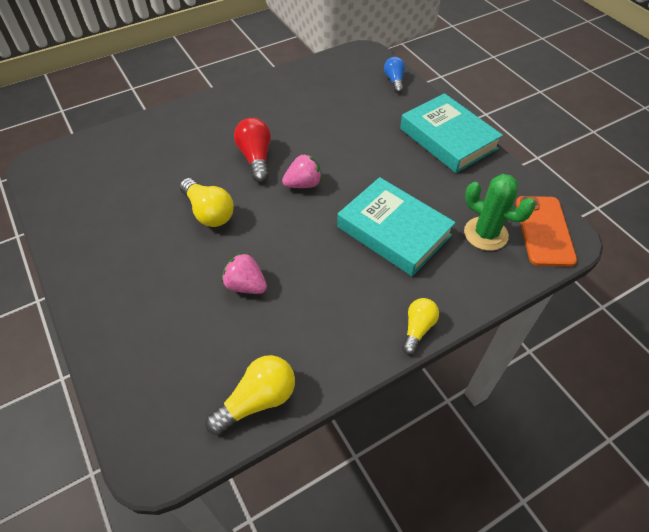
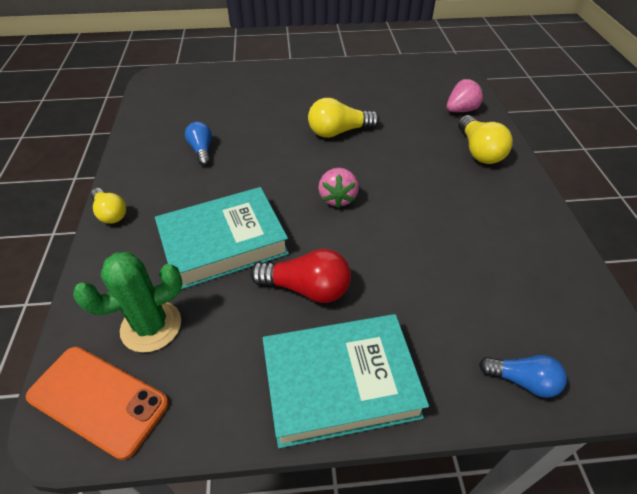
camera: 115 degrees right, 5 degrees down
(246, 285) = (244, 133): pink strawberry -> pink strawberry (461, 110)
(256, 158) = (398, 176): red light bulb -> red light bulb (306, 288)
(257, 400) = (148, 118): yellow light bulb -> yellow light bulb (479, 151)
(292, 307) = (202, 150): none -> blue light bulb

